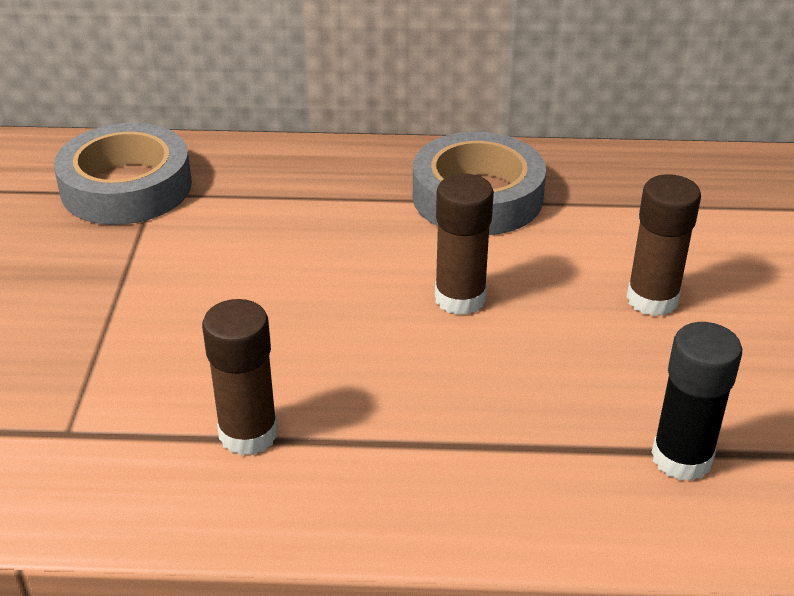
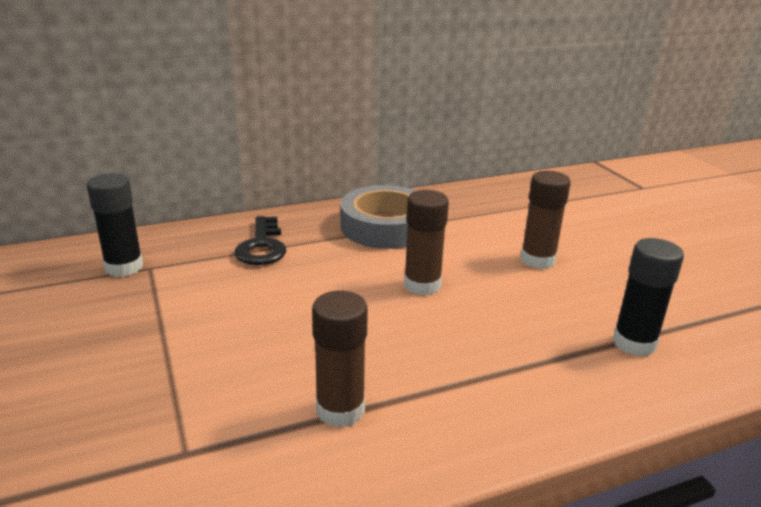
camera: 25 degrees left, 10 degrees down
(126, 187) = (124, 267): grey tape -> black glue stick
(298, 193) = (262, 246): none -> black key

